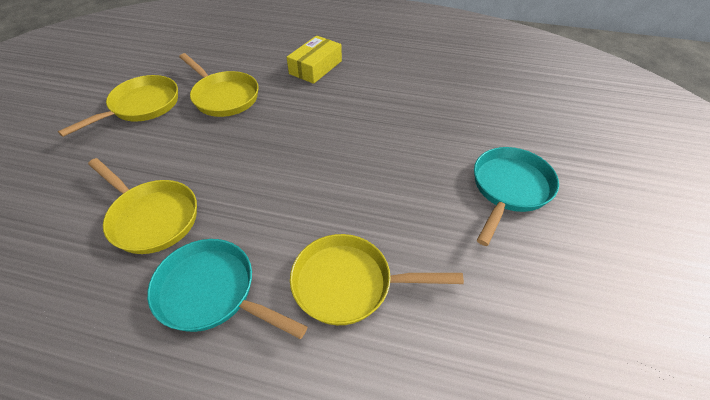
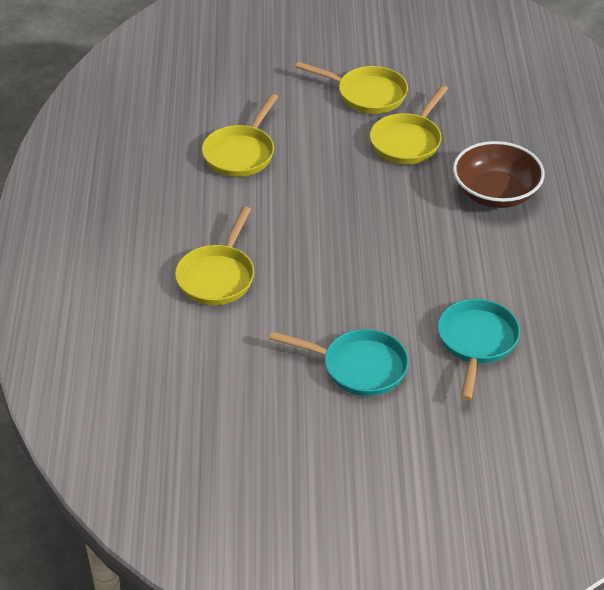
camera: 75 degrees right, 5 degrees down
(212, 292) = (188, 208): turquoise pan -> turquoise pan (476, 343)
(315, 67) = (495, 193): yellow box -> brown bowl
(349, 283) = (217, 276): yellow pan -> yellow pan turned 150 degrees counterclockwise

